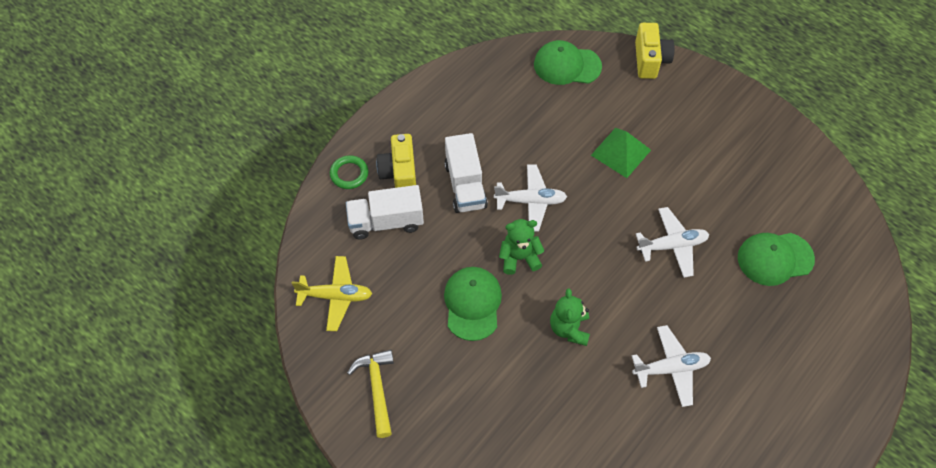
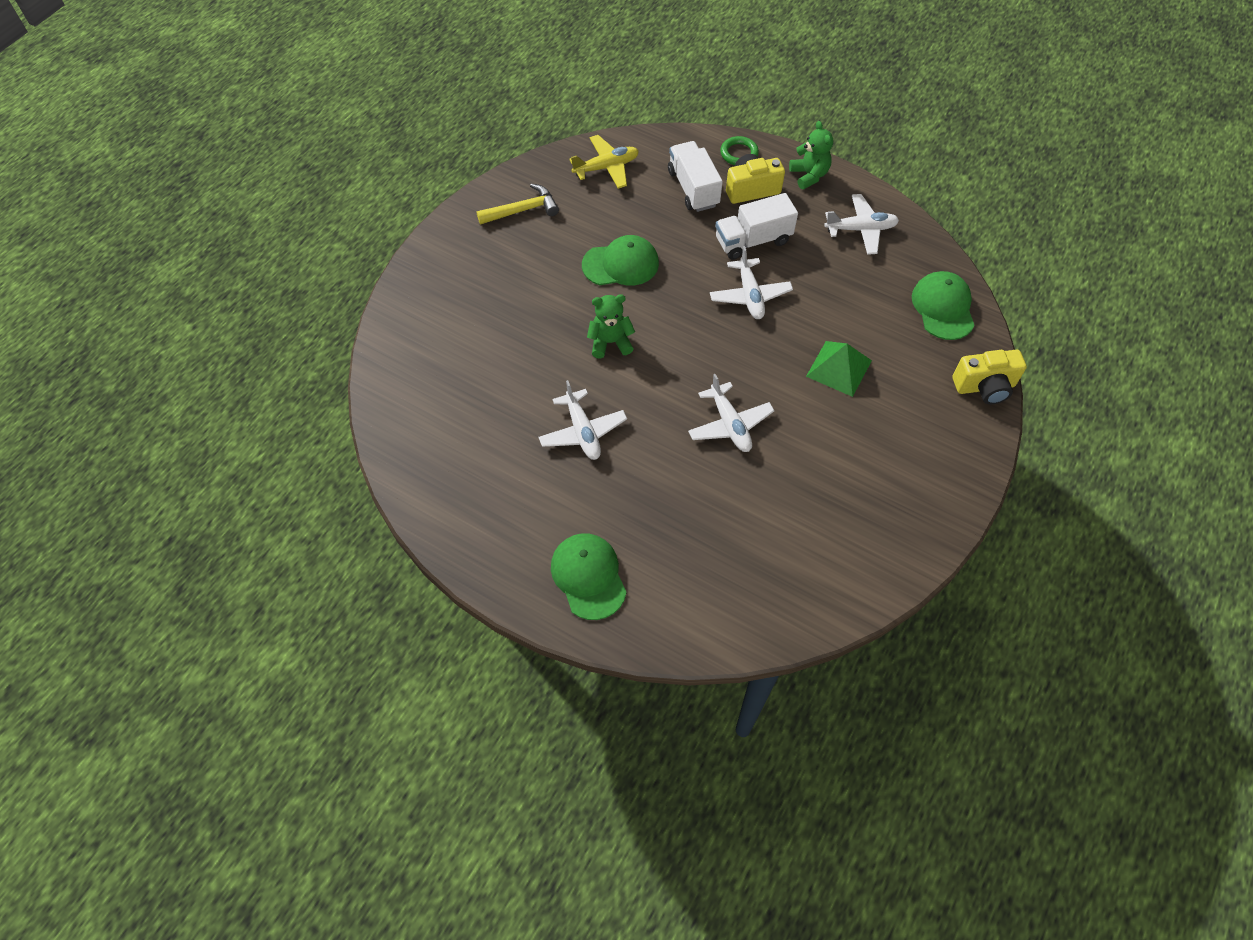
camera: 80 degrees right, 0 degrees up
(335, 296) = (606, 167): yellow plane -> yellow plane turned 105 degrees counterclockwise
(469, 100) = (861, 229): none -> white plane
(519, 258) = (680, 294): green teddy bear -> green teddy bear (809, 175)
(775, 258) = (739, 526): green cap -> green cap (588, 576)

